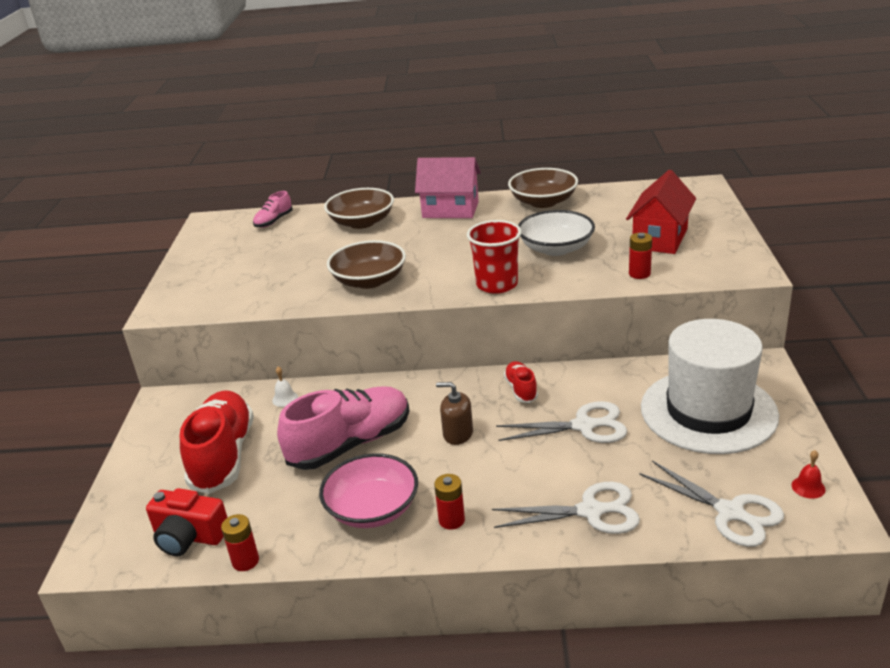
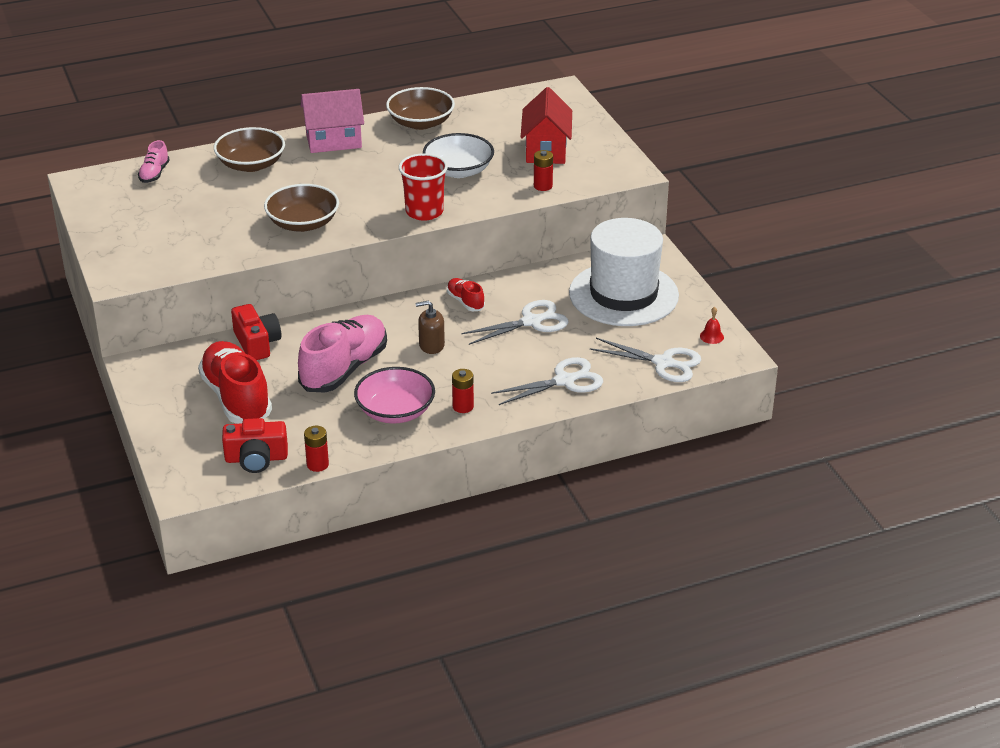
camera: 25 degrees left, 5 degrees up
(285, 399) = (257, 343): white bell -> red camera

